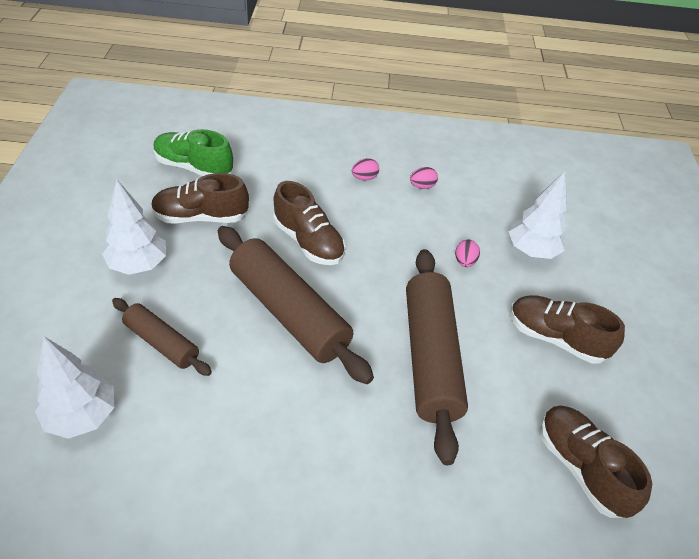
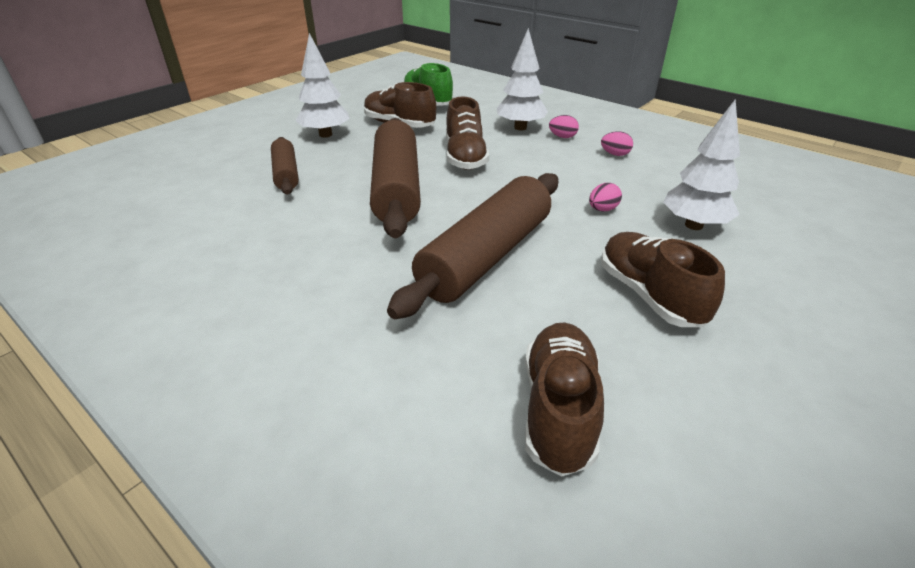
camera: 40 degrees right, 10 degrees down
(82, 416) = (190, 189): white tree -> white tree (520, 128)

